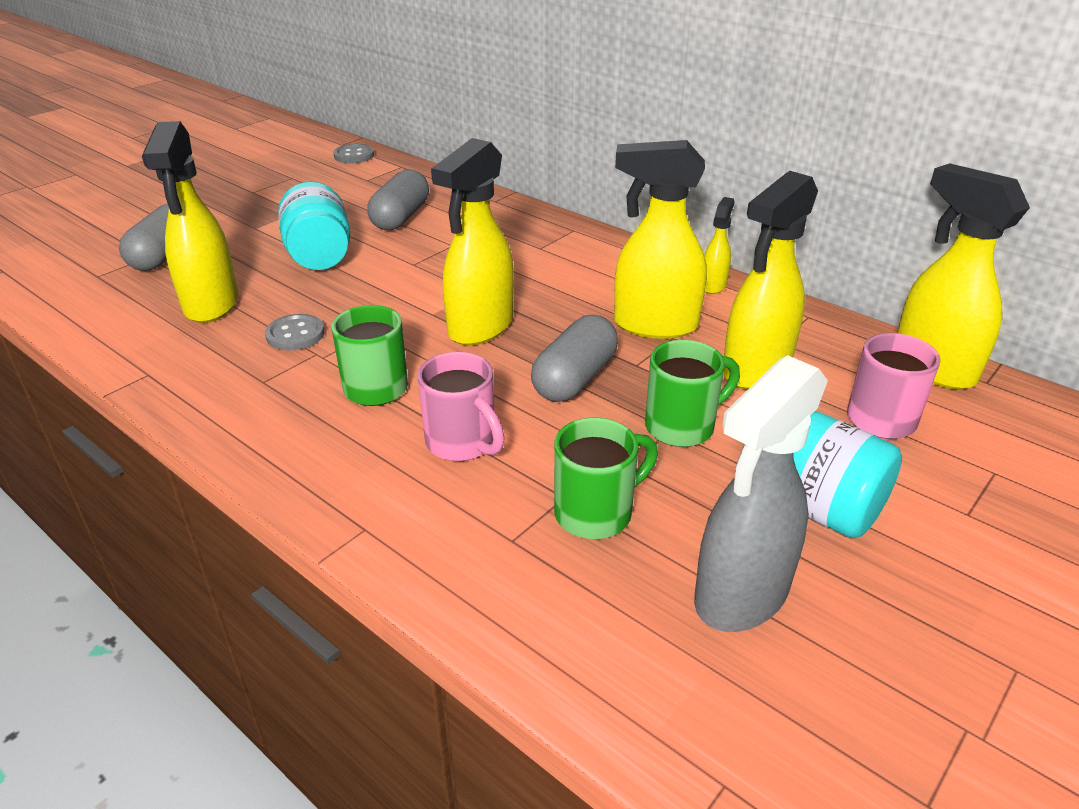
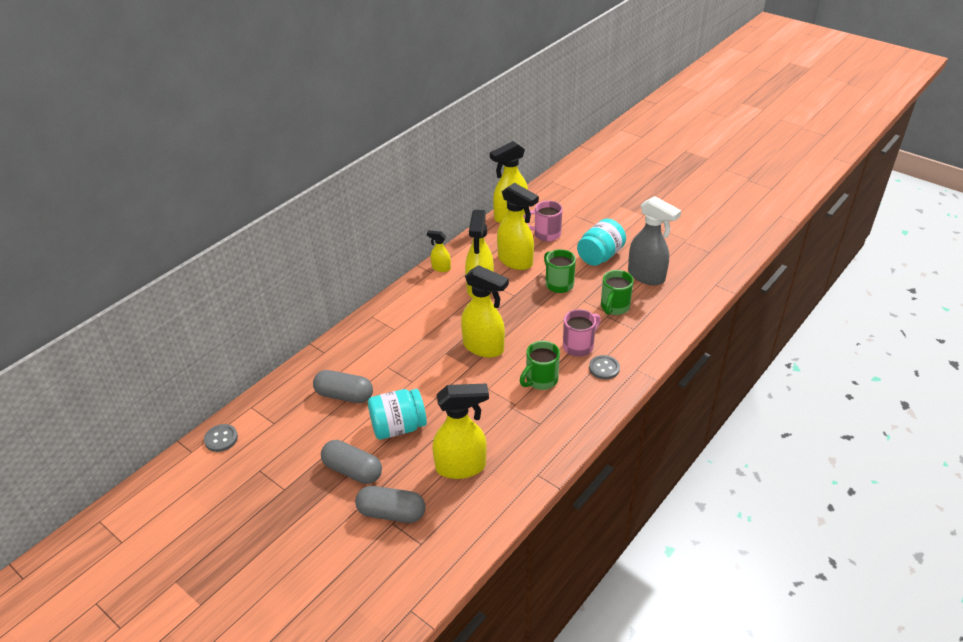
camera: 90 degrees left, 5 degrees up
(295, 334) = (494, 420): grey button -> grey button (604, 368)
(574, 378) = (527, 314): grey capsule -> grey capsule (353, 470)
(596, 512) = (614, 307): green mug -> green mug turned 120 degrees counterclockwise

